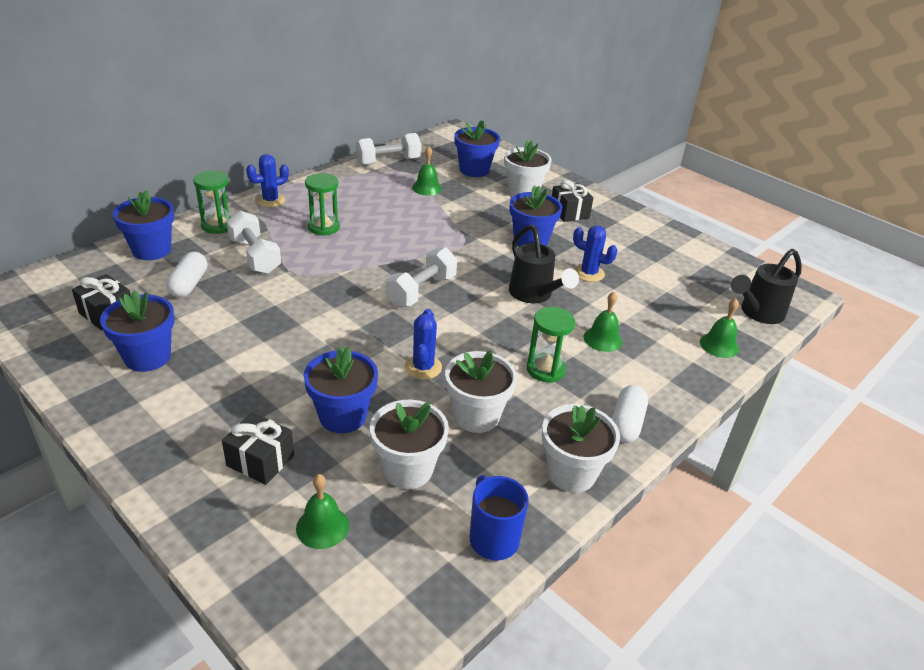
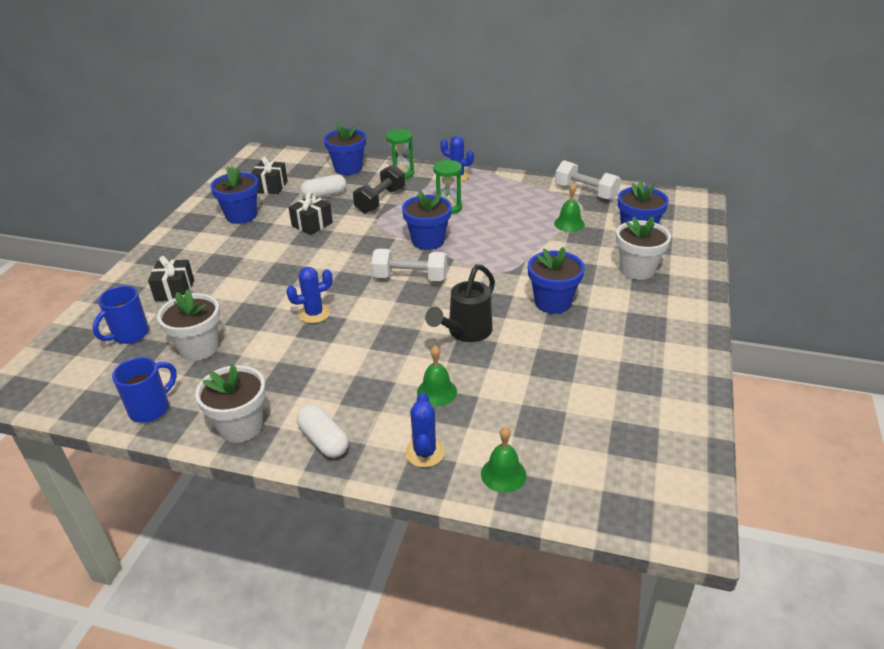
camera: 65 degrees right, 0 degrees up
(255, 256) = (380, 200): white dumbbell -> black dumbbell
(322, 527) = (129, 335): green bell -> blue mug
(342, 416) = (235, 302): blue flower pot -> blue flower pot (428, 241)
(476, 416) = (276, 357): white flower pot -> none
(545, 369) = (362, 373): green hourglass -> none
(569, 212) = (637, 307): black gift -> black gift (312, 224)
(589, 273) = (538, 352): blue cactus -> blue cactus (424, 453)
(626, 424) = (323, 440): white capsule -> white capsule turned 60 degrees clockwise
(757, 313) = (600, 493): black watering can -> none

